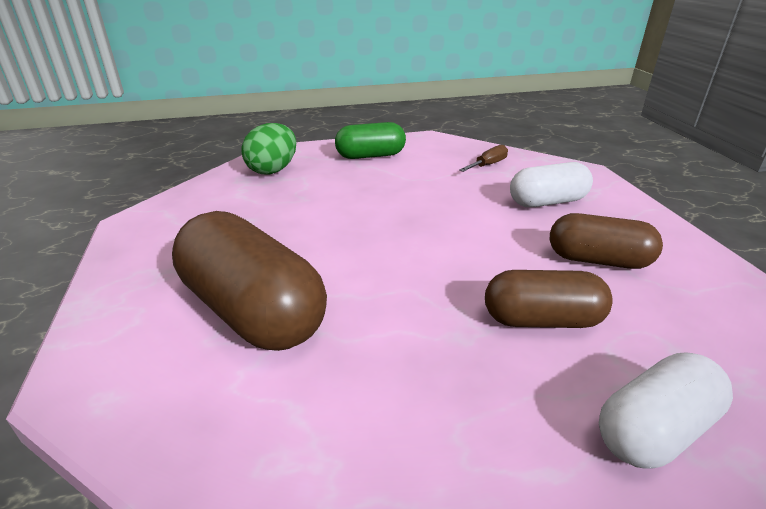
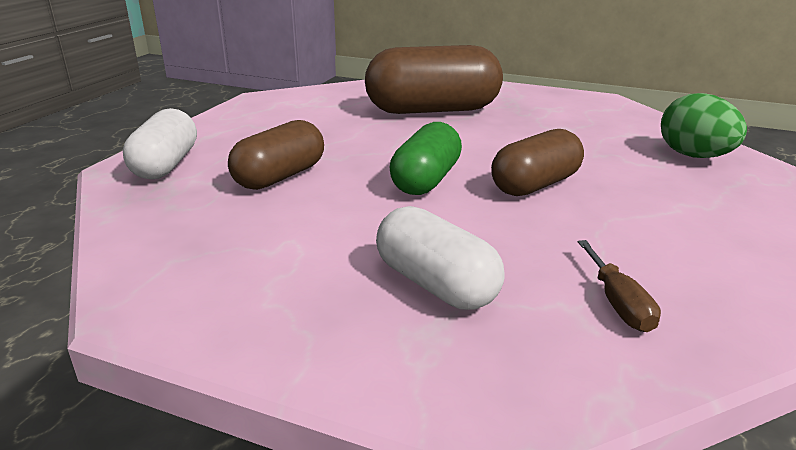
camera: 125 degrees right, 5 degrees down
(370, 156) = (719, 220): green capsule -> green capsule (426, 180)
(547, 202) = (435, 284): white capsule -> white capsule turned 60 degrees counterclockwise
(598, 260) = (288, 240): brown capsule -> brown capsule (535, 185)

